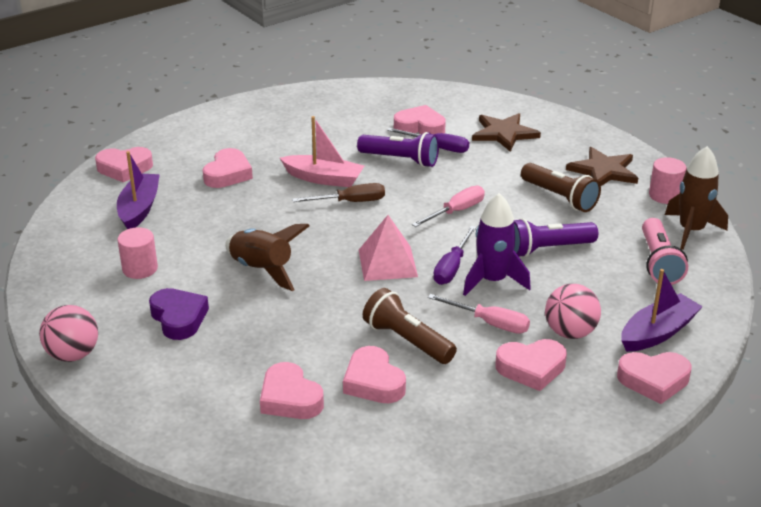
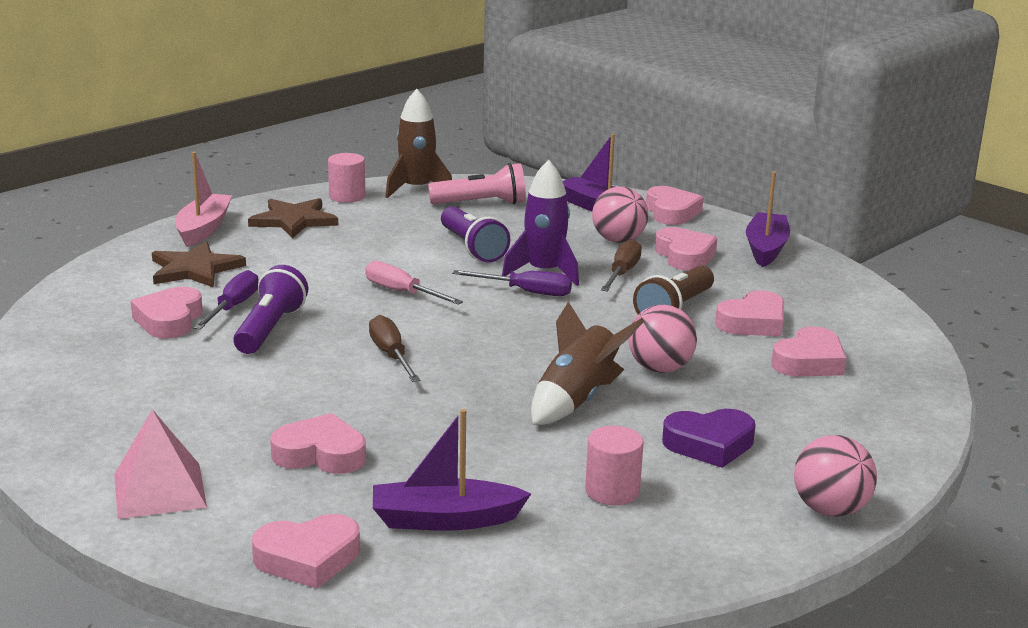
camera: 100 degrees left, 10 degrees down
(124, 168) = (308, 558): pink heart -> pink heart turned 90 degrees clockwise
(179, 318) = (709, 444): purple heart -> purple heart turned 150 degrees counterclockwise
(299, 315) = (660, 368): none -> pink ball
(324, 178) = (328, 377): pink boat -> pink boat (203, 229)
(387, 263) = (530, 326): pink pyramid -> pink pyramid (159, 490)
(490, 323) = (622, 273): pink screwdriver -> brown screwdriver
(552, 430) = (766, 248): none -> purple boat
(560, 198) = (359, 241): brown flashlight -> none

